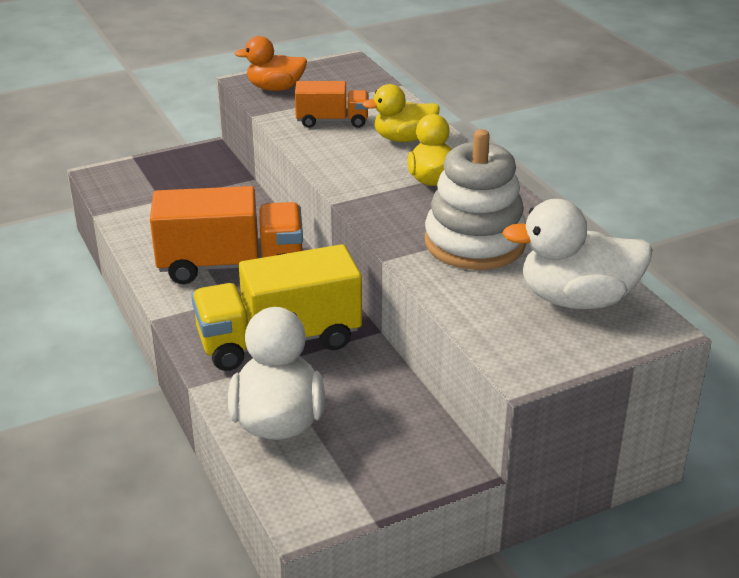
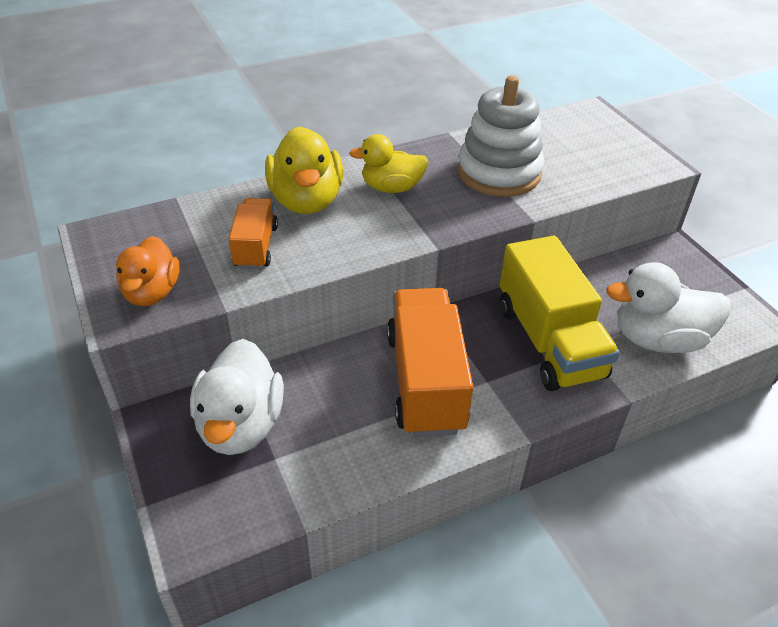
camera: 90 degrees left, 10 degrees up
(404, 139) = (306, 200): yellow duck -> yellow duck, size x1.51
(577, 299) = (569, 136): white duck -> white duck (241, 425)

